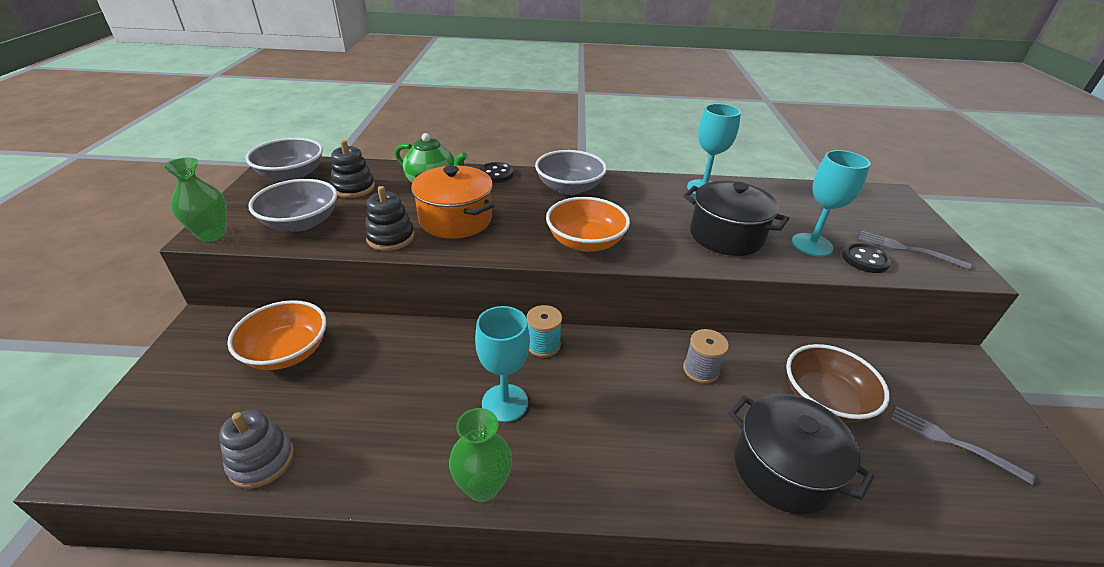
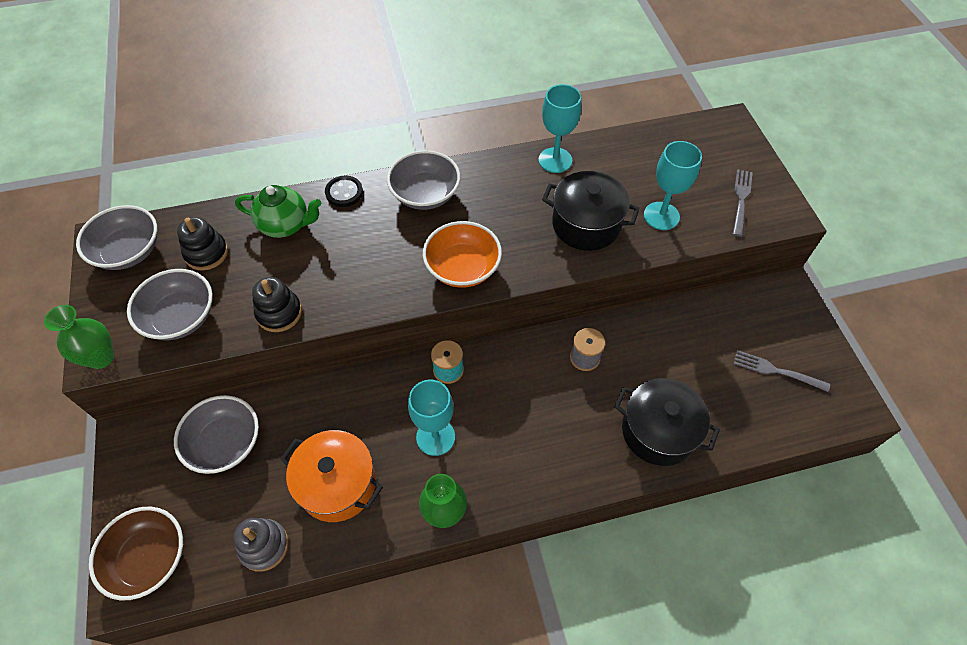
camera: 15 degrees left, 20 degrees up
(287, 352) = (225, 443): orange bowl -> grey bowl
(455, 220) = (331, 271): orange pot -> orange pot (337, 484)
(825, 399) = (684, 359): brown bowl -> brown bowl (149, 558)
(865, 259) = (706, 223): black button -> none
(907, 249) = (741, 200): grey fork -> grey fork turned 90 degrees clockwise

